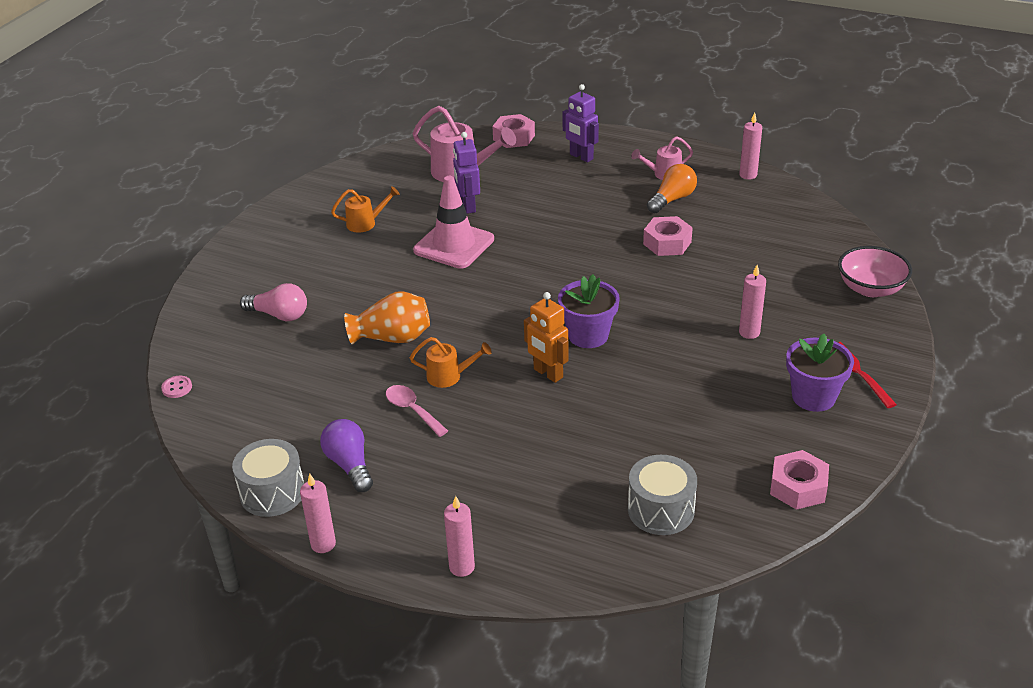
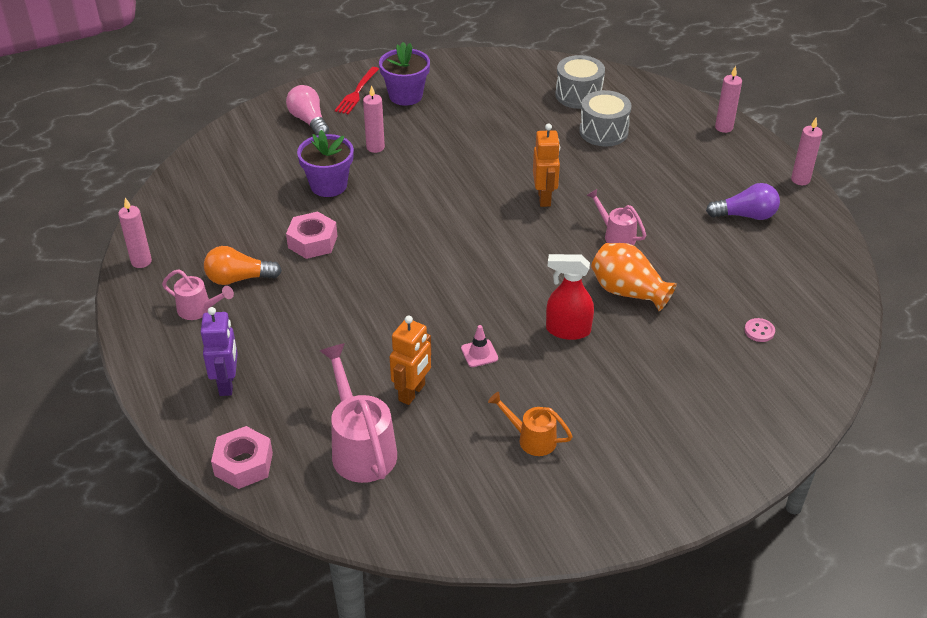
camera: 140 degrees left, 5 degrees up
(177, 388) = (847, 352): pink button -> pink button (759, 331)
(272, 492) = (814, 226): grey drum -> grey drum (603, 131)
(279, 315) = (707, 374): pink light bulb -> pink light bulb (309, 121)
(349, 465) = (745, 215): purple light bulb -> purple light bulb turned 105 degrees counterclockwise
(410, 289) = (567, 330): none -> red spray bottle
(412, 410) = (667, 227): pink spoon -> none
(449, 376) = (616, 235): orange watering can -> pink watering can
(454, 245) = (479, 353): pink traffic cone -> pink traffic cone, size x0.42
(468, 206) = (412, 393): purple robot -> orange robot
(588, 335) = (481, 207): purple flower pot -> purple flower pot (328, 185)
(798, 487) = (490, 67): pink nut -> none
(870, 288) = (251, 127): pink bowl -> none

